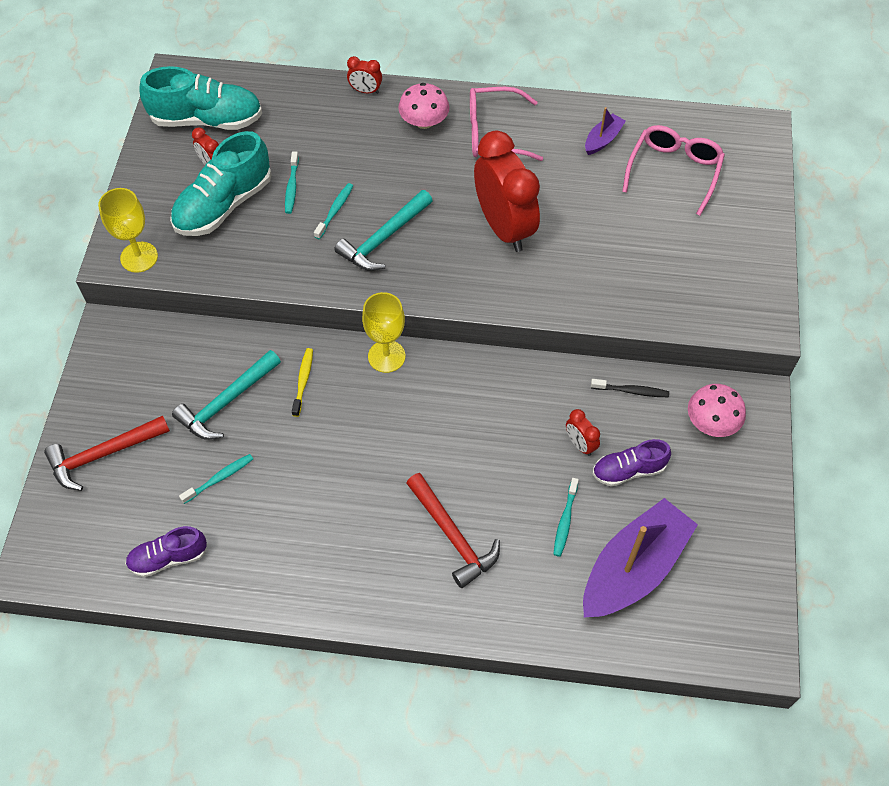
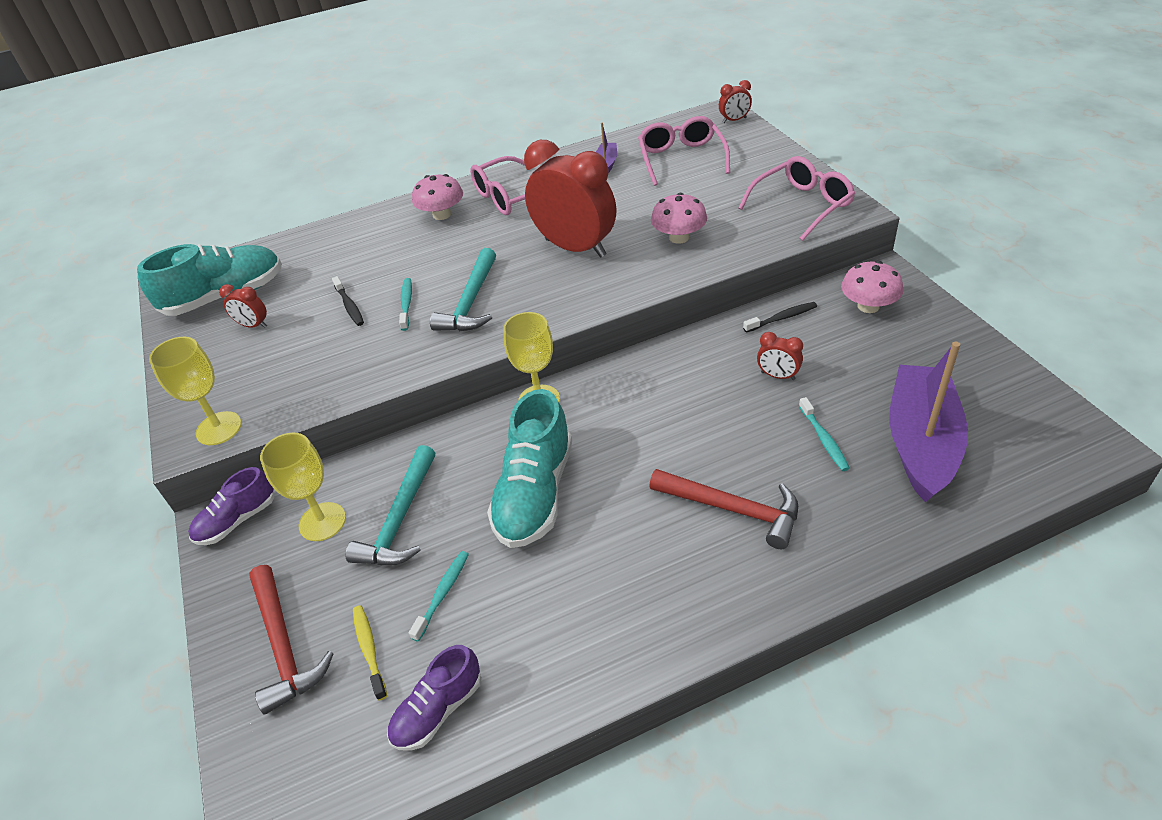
camera: 25 degrees left, 15 degrees down
(103, 454) = (284, 646): red hammer -> red hammer turned 60 degrees counterclockwise
(176, 372) = (322, 522): none -> yellow goblet
(224, 205) = (287, 348): turquoise shoe -> turquoise shoe (535, 493)
(292, 187) = (349, 306): turquoise toothbrush -> black toothbrush
(303, 381) = (470, 460): yellow toothbrush -> yellow toothbrush (369, 650)
(365, 91) = (371, 217): red clock -> red clock (734, 120)
(596, 266) = (679, 237): none -> pink mushroom
(628, 470) = (838, 373): purple shoe -> purple shoe (237, 520)
(729, 292) = (802, 205): none -> pink glasses

